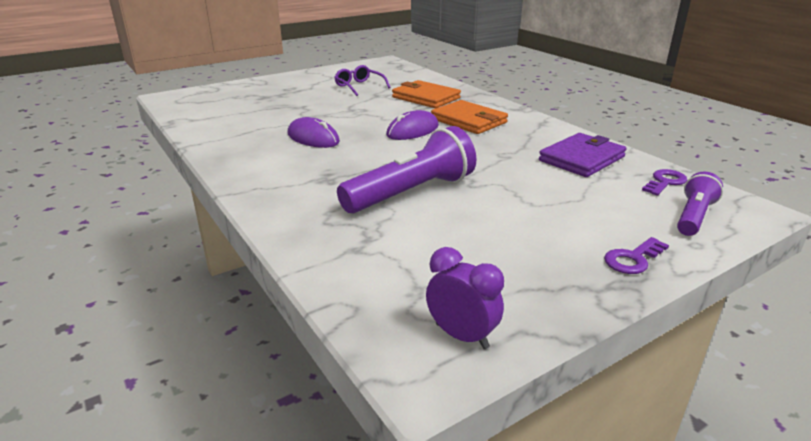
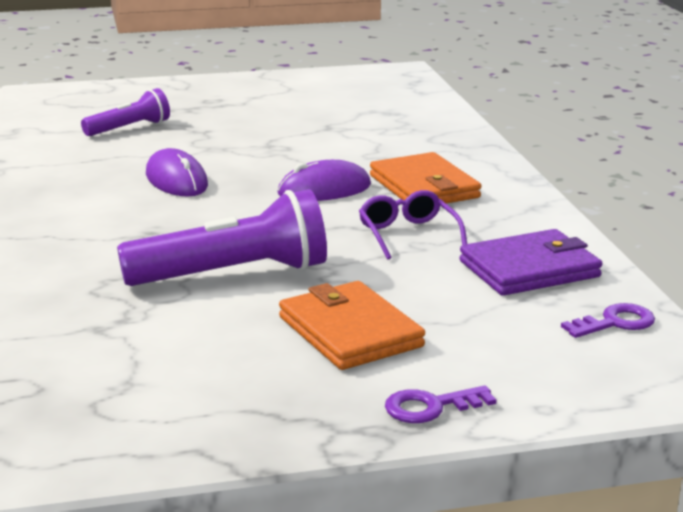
camera: 20 degrees right, 5 degrees down
(359, 86) = (316, 110): purple glasses -> purple glasses (408, 234)
(426, 98) = (398, 141): orange wallet -> orange wallet (350, 332)
(461, 336) = (125, 439): purple clock -> none
(693, 216) = (592, 374): purple flashlight -> purple flashlight (129, 128)

